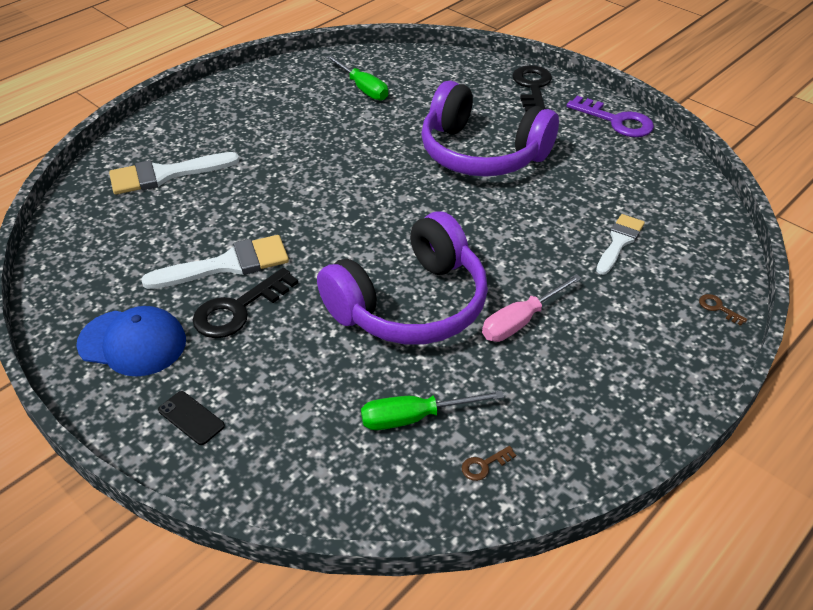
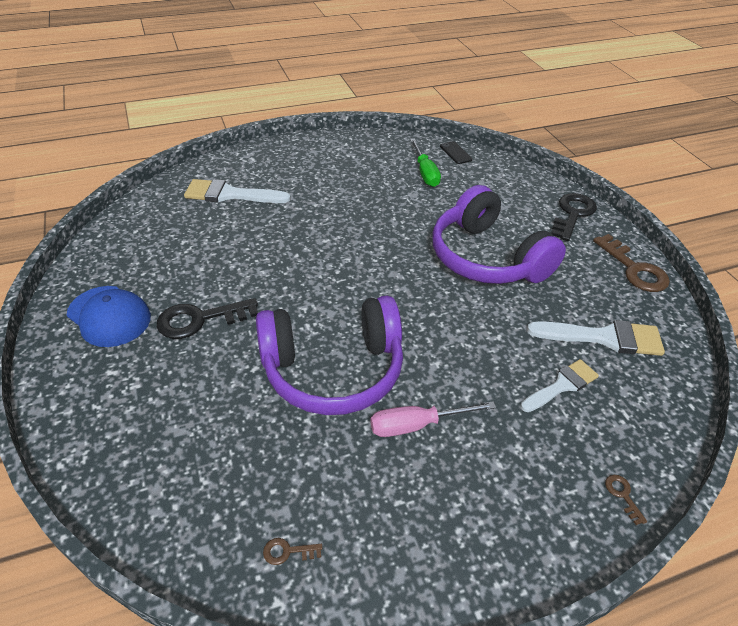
camera: 25 degrees right, 0 degrees up
(191, 418) = (100, 395): black phone -> black phone (455, 153)
(228, 264) = (220, 280): white brush -> white brush (604, 338)
(414, 418) = (262, 475): green screwdriver -> none
(616, 121) = (634, 269): purple key -> brown key

